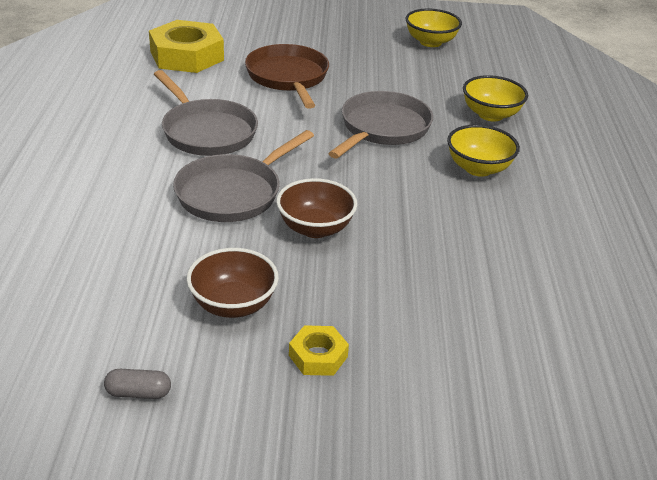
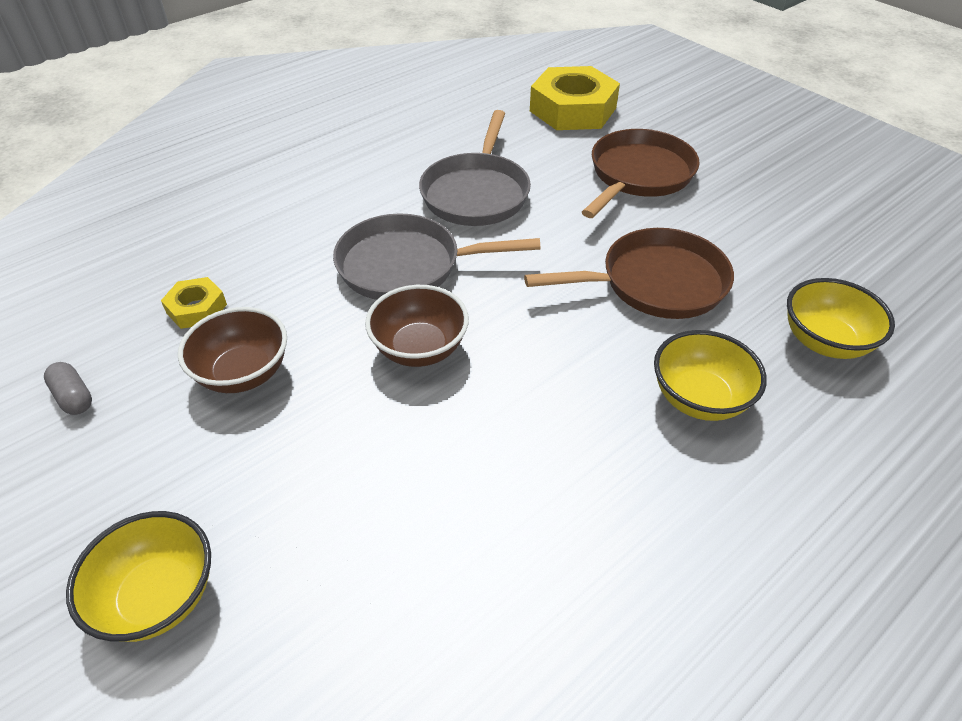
camera: 50 degrees right, 10 degrees up
(318, 356) = (223, 479): yellow nut -> yellow nut (197, 308)
(382, 129) = (655, 283): grey pan -> brown pan
(430, 42) = (881, 210): yellow bowl -> yellow bowl (159, 596)

